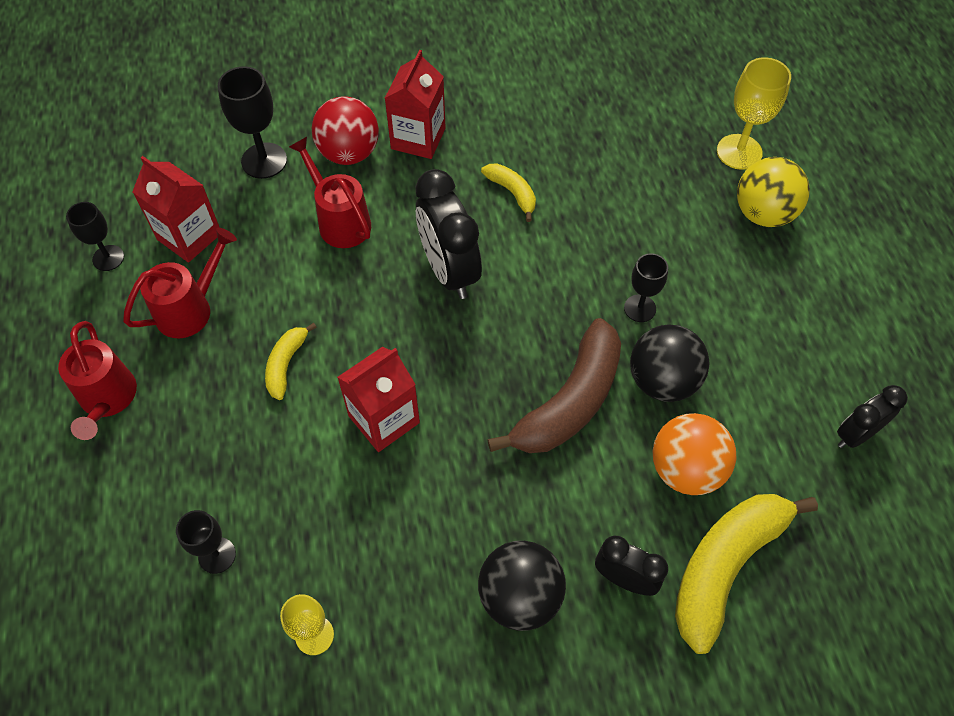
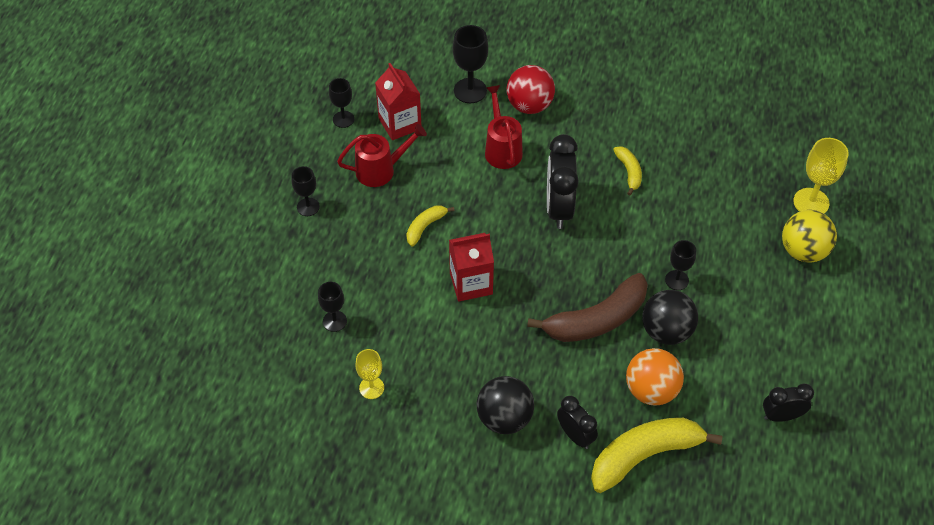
camera: 25 degrees right, 5 degrees down
(108, 400) = (308, 207): red watering can -> black goblet
(418, 138) = (582, 112): red carton -> none

